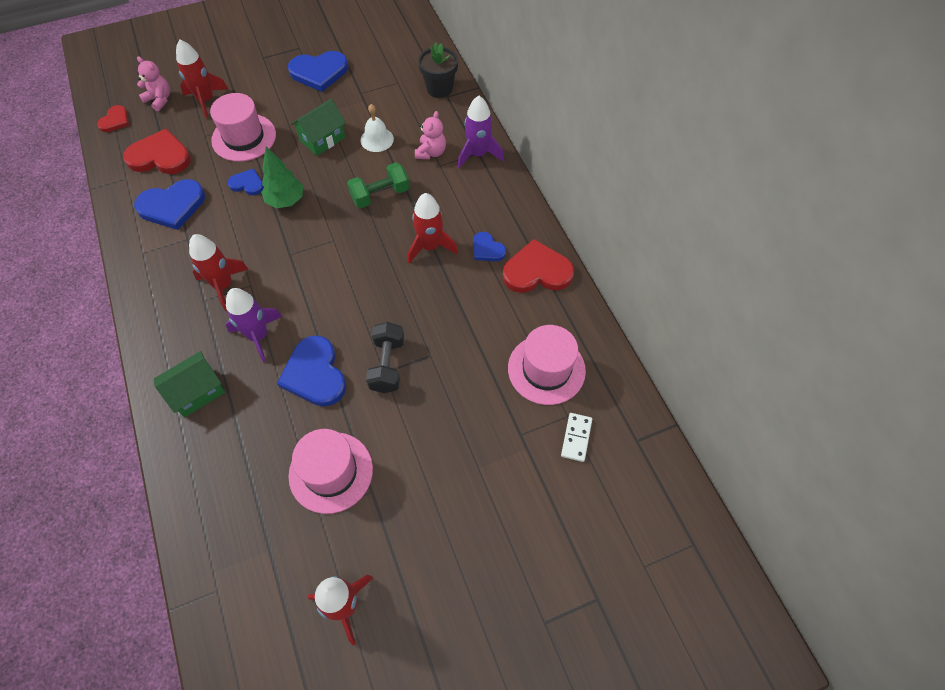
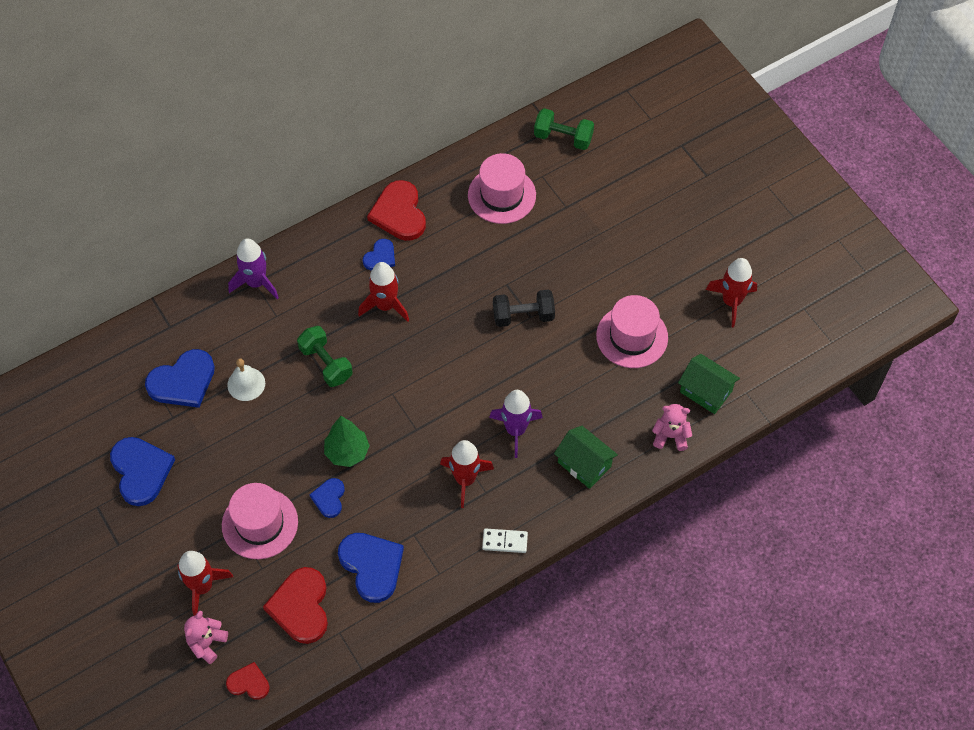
camera: 100 degrees left, 0 degrees up
(315, 374) = (545, 372): blue heart -> blue heart (183, 381)
(322, 139) = (252, 439): green house -> green house (706, 391)
(431, 152) = (259, 327): pink teddy bear -> pink teddy bear (670, 436)
(439, 89) = (158, 336): black flower pot -> none
(576, 438) = (560, 168): white domino -> white domino (505, 541)
(621, 450) = (563, 138): none -> green dumbbell

